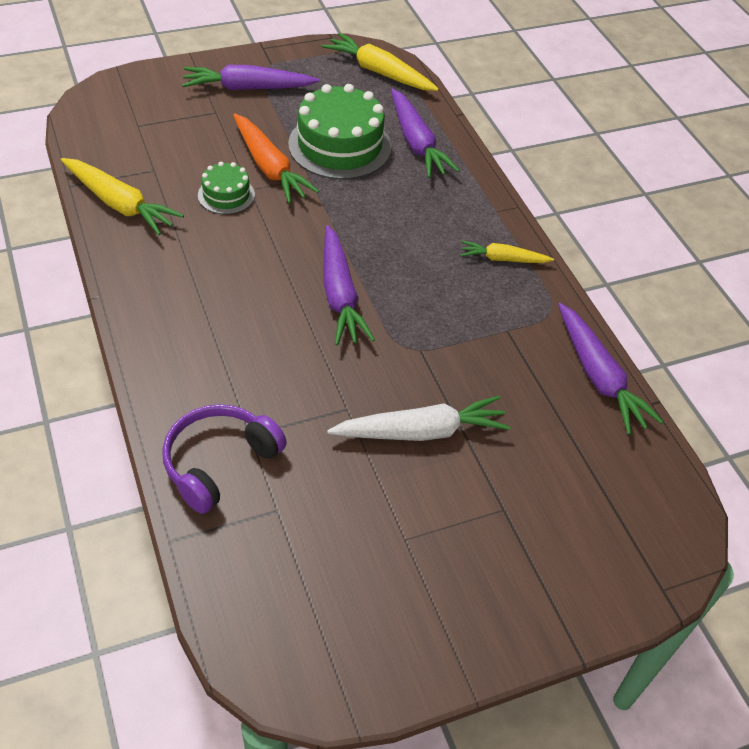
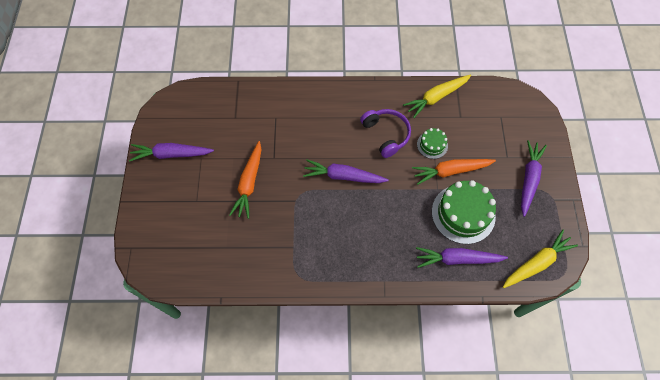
camera: 115 degrees right, 15 degrees up
(219, 463) = (266, 104): purple headphones -> purple headphones (386, 134)
(421, 431) = (249, 183): white carrot -> orange carrot
(502, 259) = (344, 267): yellow carrot -> none
(599, 377) = (247, 279): purple carrot -> purple carrot (171, 154)

